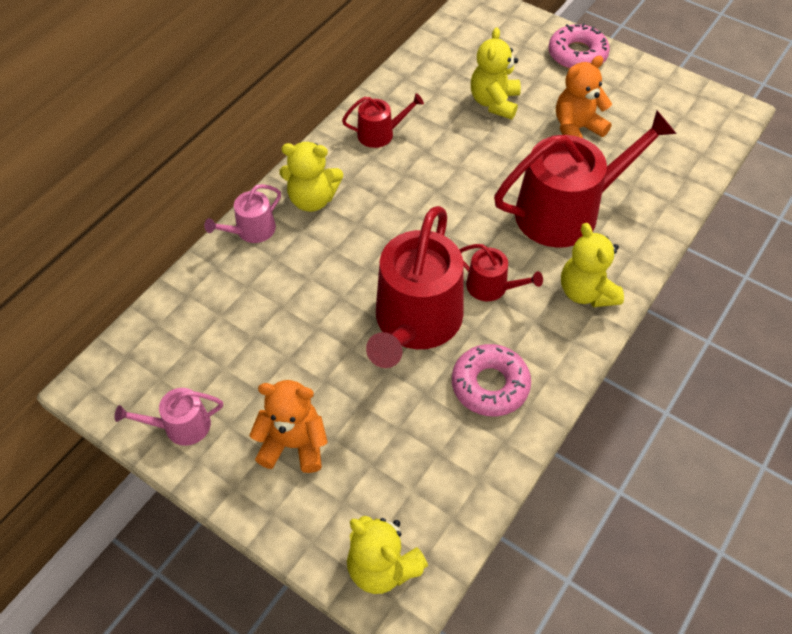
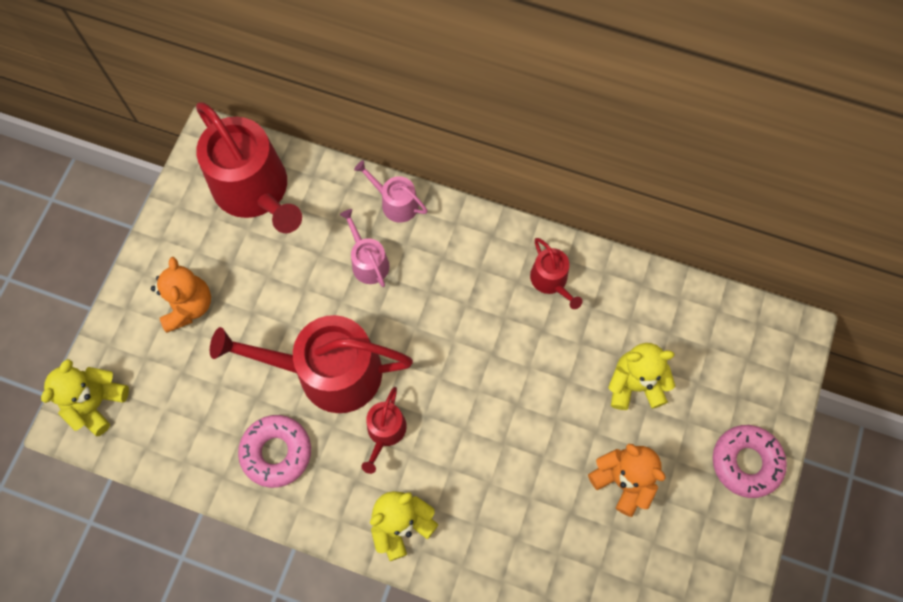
camera: 75 degrees right, 15 degrees up
(181, 426) = (188, 217): pink watering can -> pink watering can (368, 262)
(312, 199) = (447, 243): yellow teddy bear -> none
(566, 211) = (500, 488): red watering can -> red watering can (255, 190)

